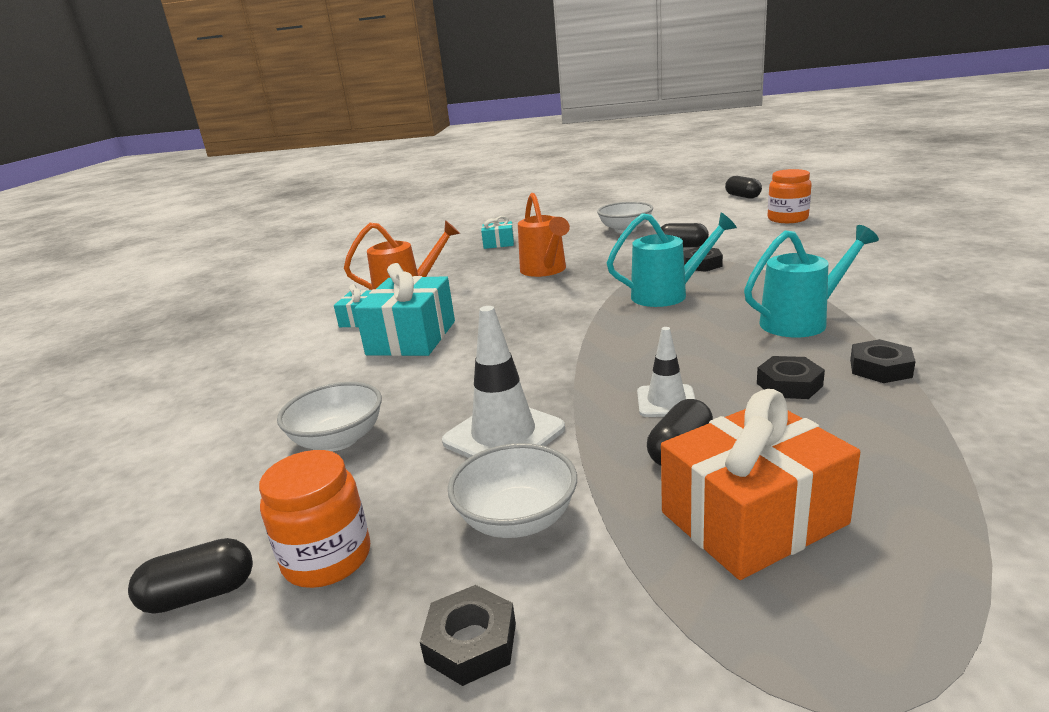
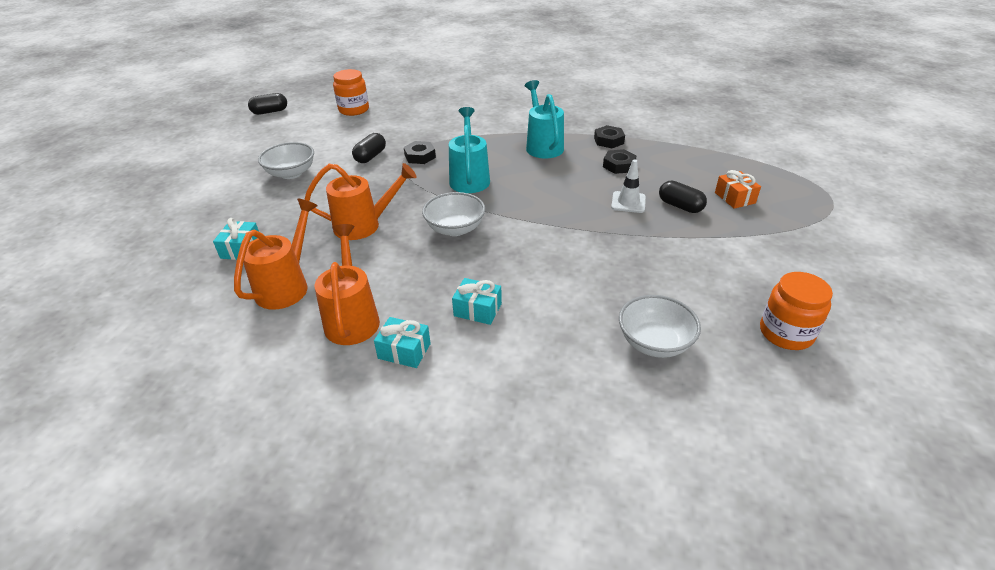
camera: 85 degrees left, 15 degrees up
(200, 594) = (828, 387): black capsule -> none
(411, 338) = (477, 310): turquoise gift -> turquoise gift, size x0.52
(450, 267) = (287, 286): none -> orange watering can
(471, 642) = (830, 279): black nut -> none
(504, 435) = (658, 263): white traffic cone -> none
(517, 519) = (742, 262): white bowl -> white bowl (455, 229)
(753, 518) = (735, 198): orange gift -> orange gift, size x0.52

